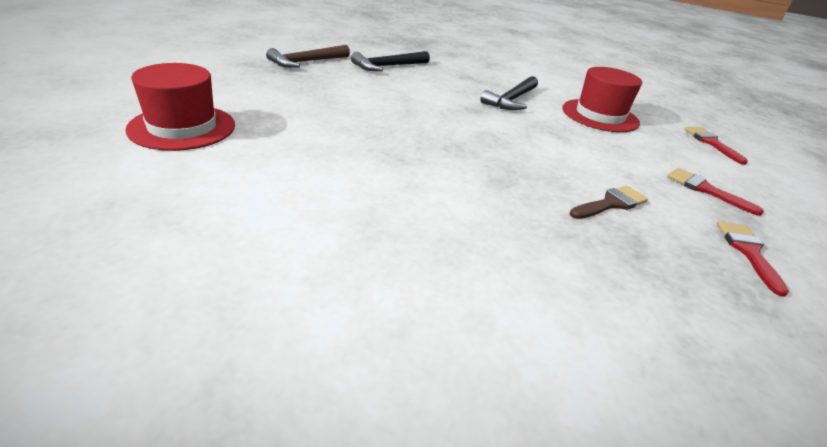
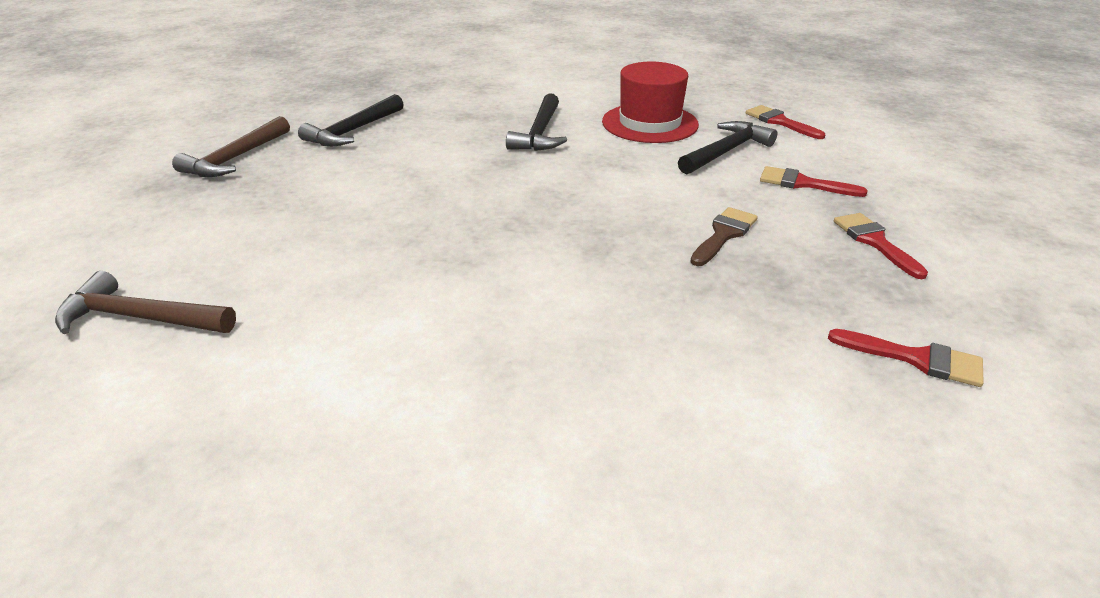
camera: 20 degrees left, 0 degrees up
(182, 127) = (141, 318): red hat -> brown hammer
(650, 149) = (725, 151): none -> black hammer
(734, 358) = (915, 359): none -> red brush

